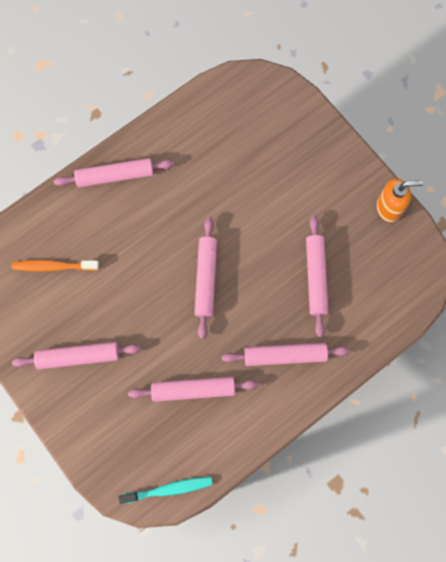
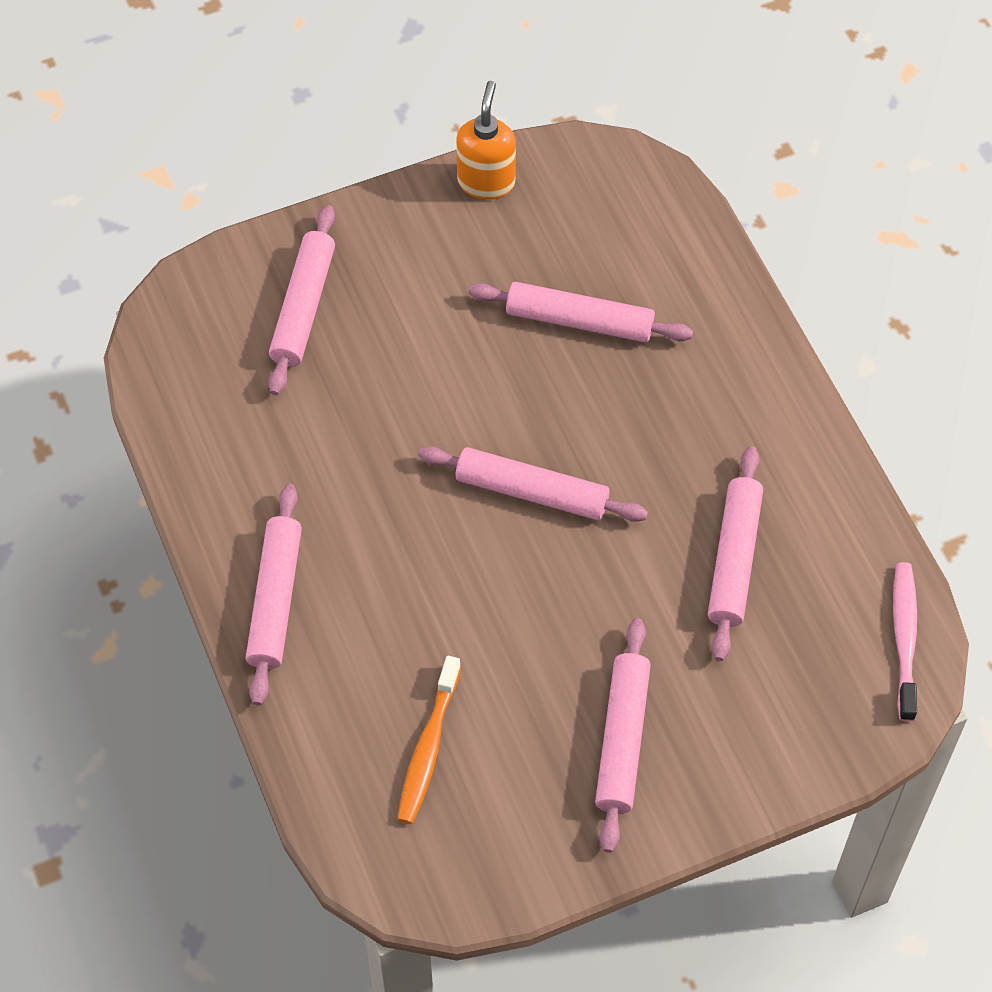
camera: 75 degrees left, 15 degrees down
(169, 489) = (904, 638): turquoise toothbrush -> pink toothbrush
(284, 355) = (708, 402): pink rolling pin -> pink rolling pin (303, 307)

